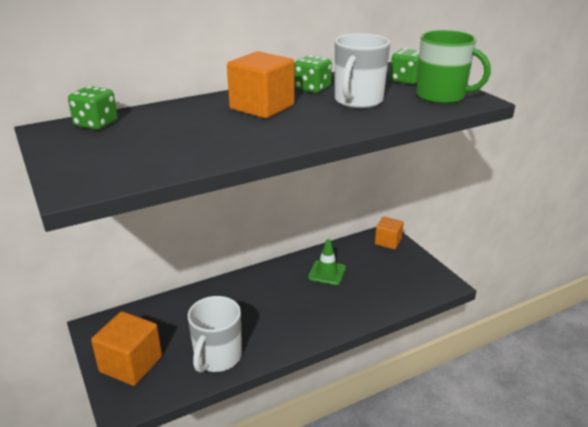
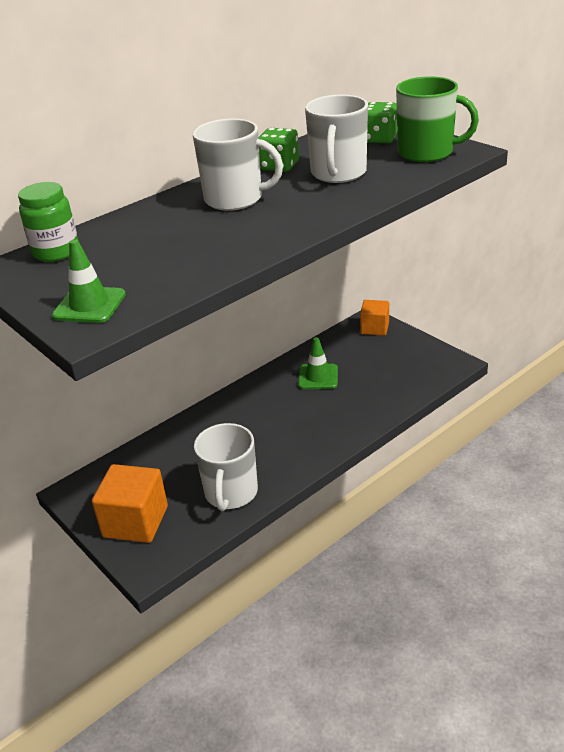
camera: 10 degrees left, 5 degrees up
(91, 169) = (89, 305): none -> green traffic cone
(96, 124) = (56, 252): green dice -> green jar
(262, 107) = (235, 199): orange cube -> white mug

